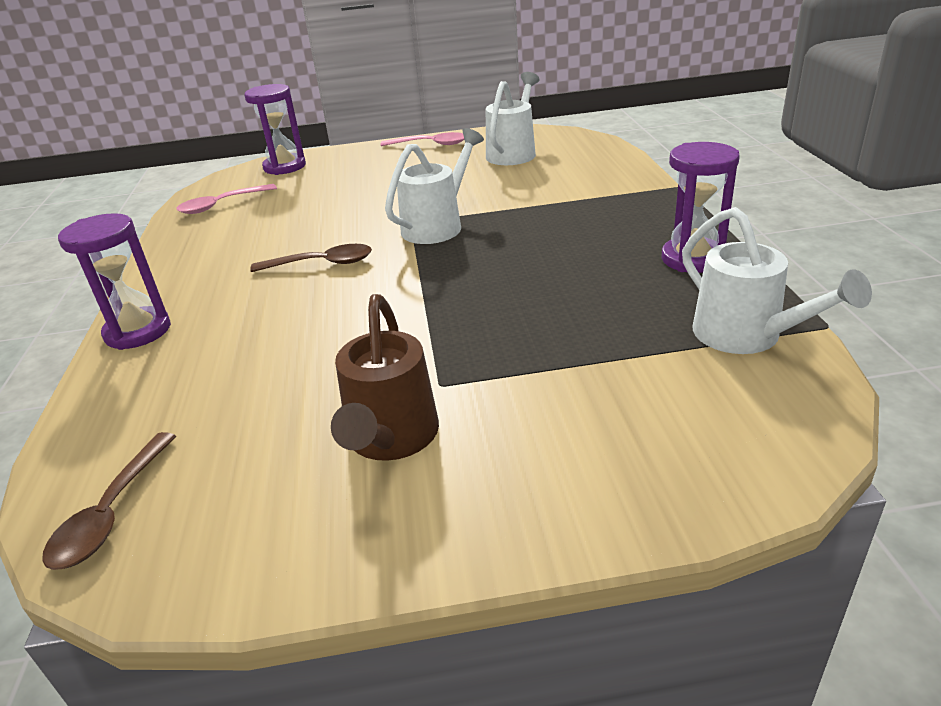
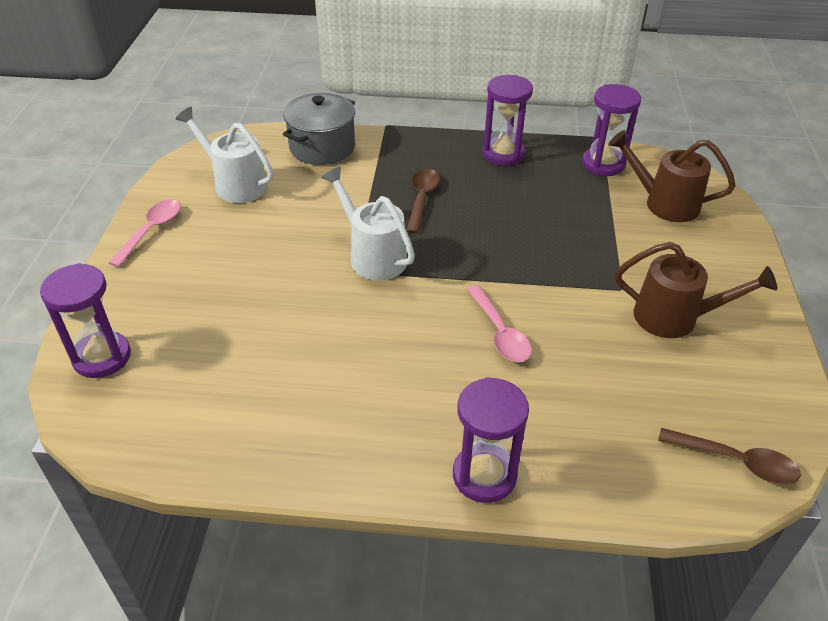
camera: 80 degrees left, 10 degrees up
(221, 205) = (187, 420): pink spoon -> pink spoon (500, 332)
(322, 264) = (408, 337): brown spoon -> brown spoon (421, 199)
(605, 169) = (322, 147): none -> grey pot
(684, 406) = (663, 203): none -> brown watering can
(747, 337) = (603, 164): white watering can -> purple hourglass

